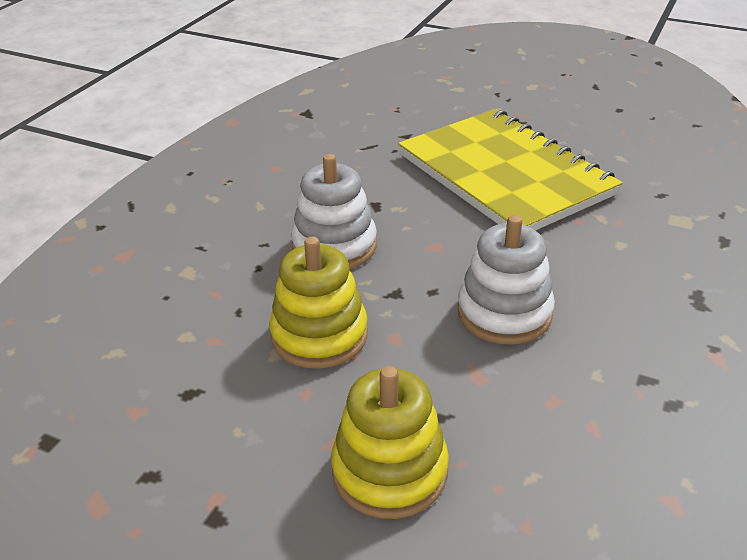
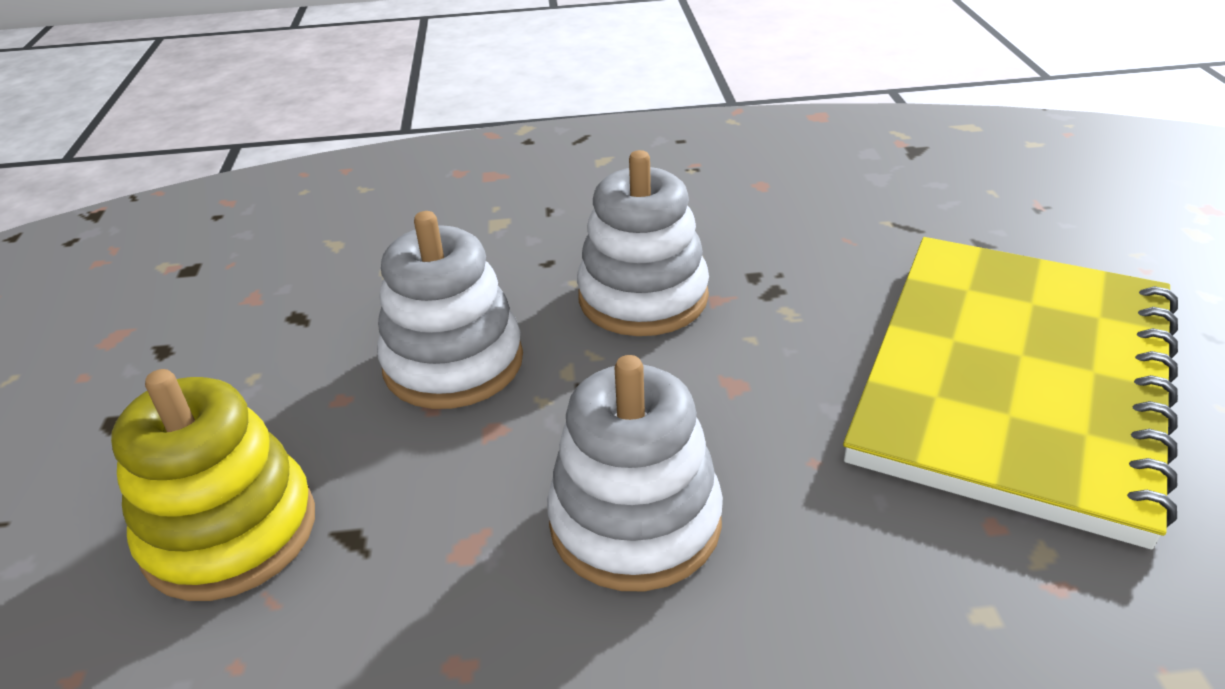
camera: 60 degrees right, 0 degrees up
(319, 335) = (453, 363): yellow stacking toy -> white stacking toy

